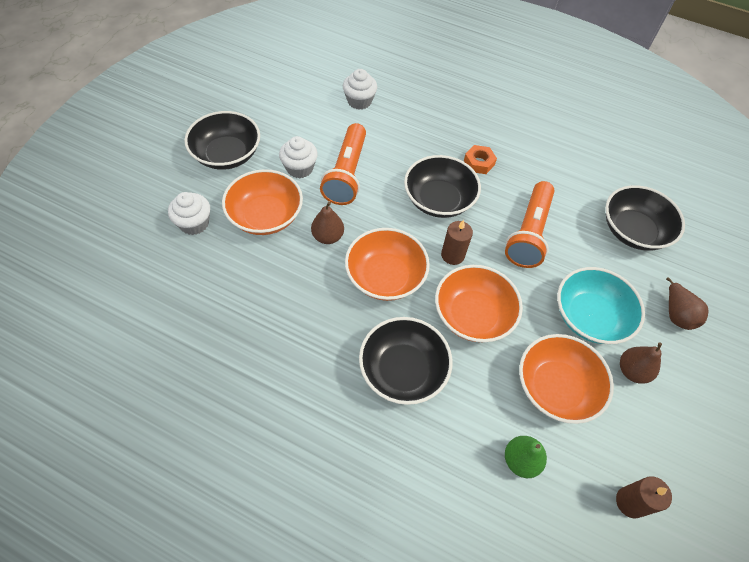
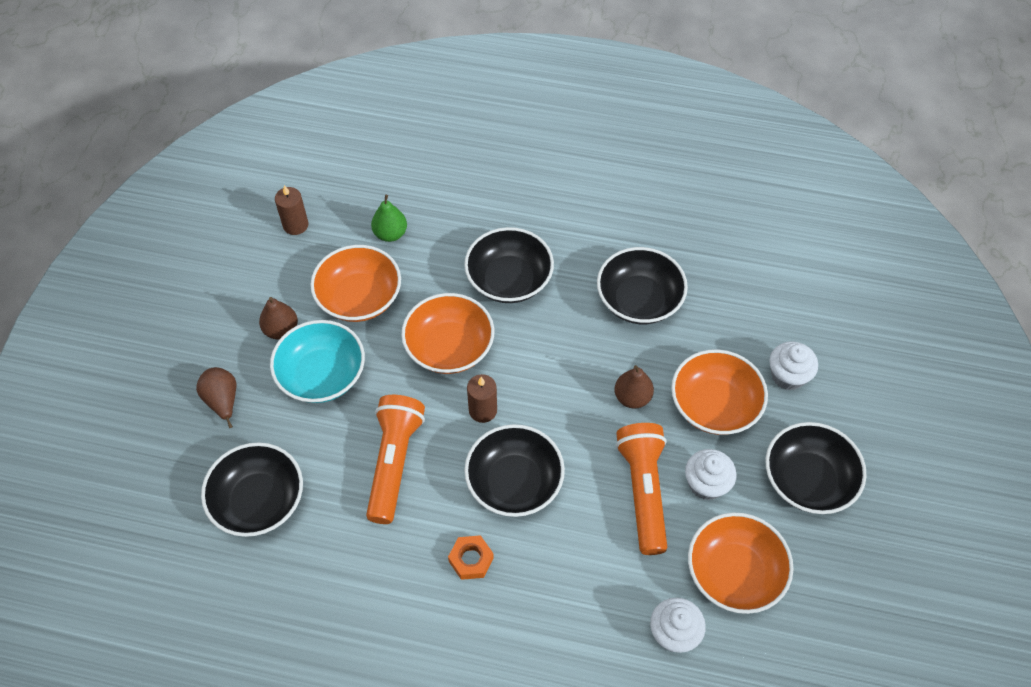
camera: 170 degrees right, 0 degrees up
(285, 318) = (639, 300): none -> black bowl
(385, 276) = (552, 366): orange bowl -> orange bowl (734, 573)

